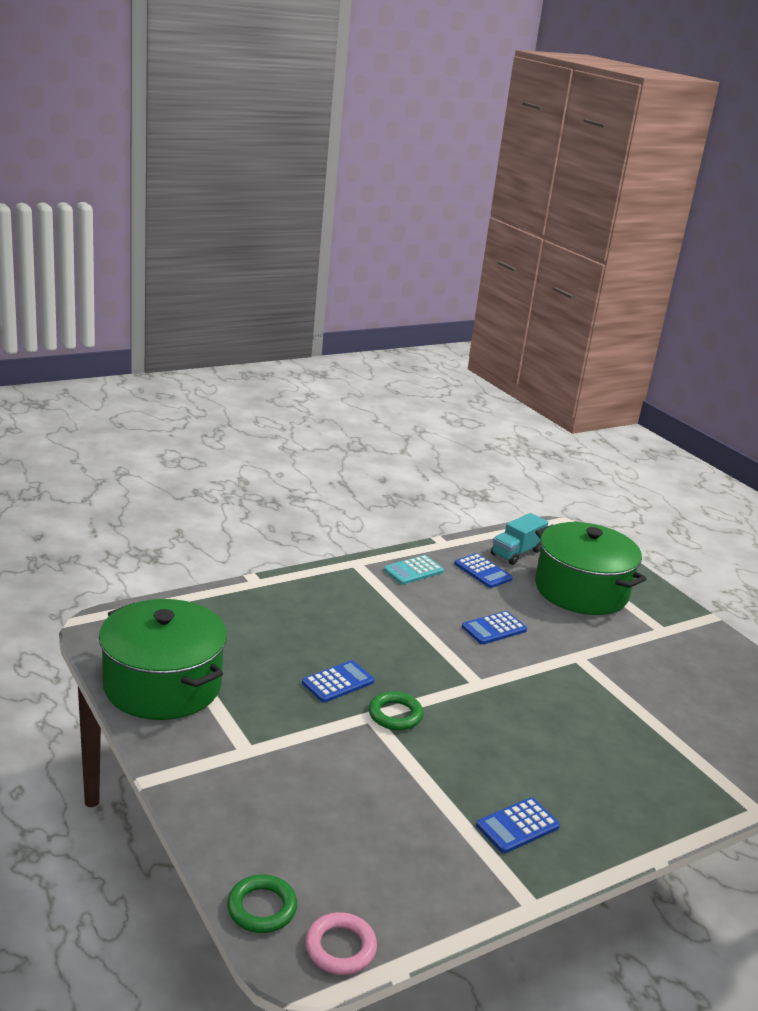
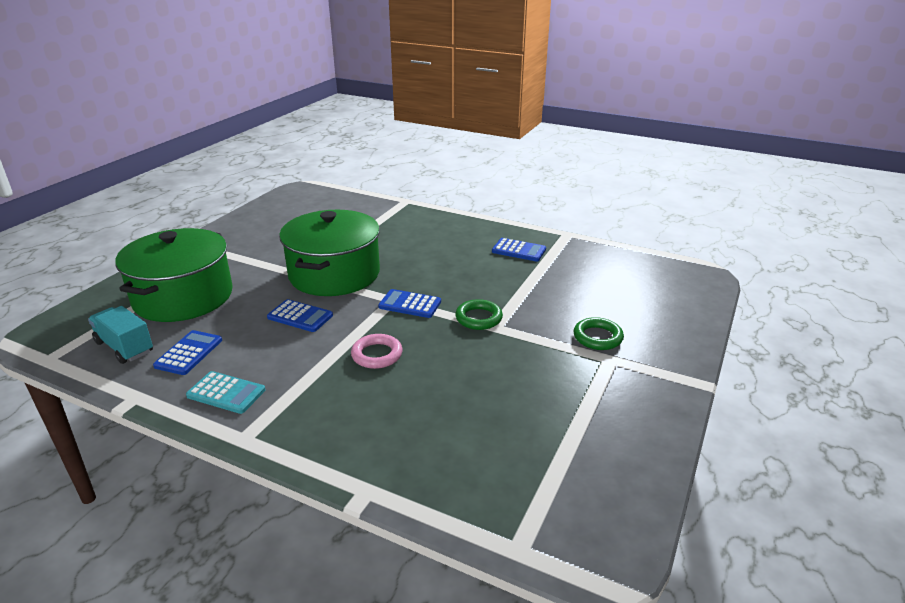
camera: 120 degrees left, 5 degrees up
(162, 685) = (614, 445): green pot -> green pot (334, 274)
(261, 908) = (701, 296): green ring -> green ring (597, 337)
(338, 682) = (475, 357): blue calculator -> blue calculator (410, 304)
(340, 948) = (678, 268): pink ring -> pink ring (377, 355)
(516, 553) = (124, 347): turquoise truck -> turquoise truck turned 150 degrees counterclockwise

